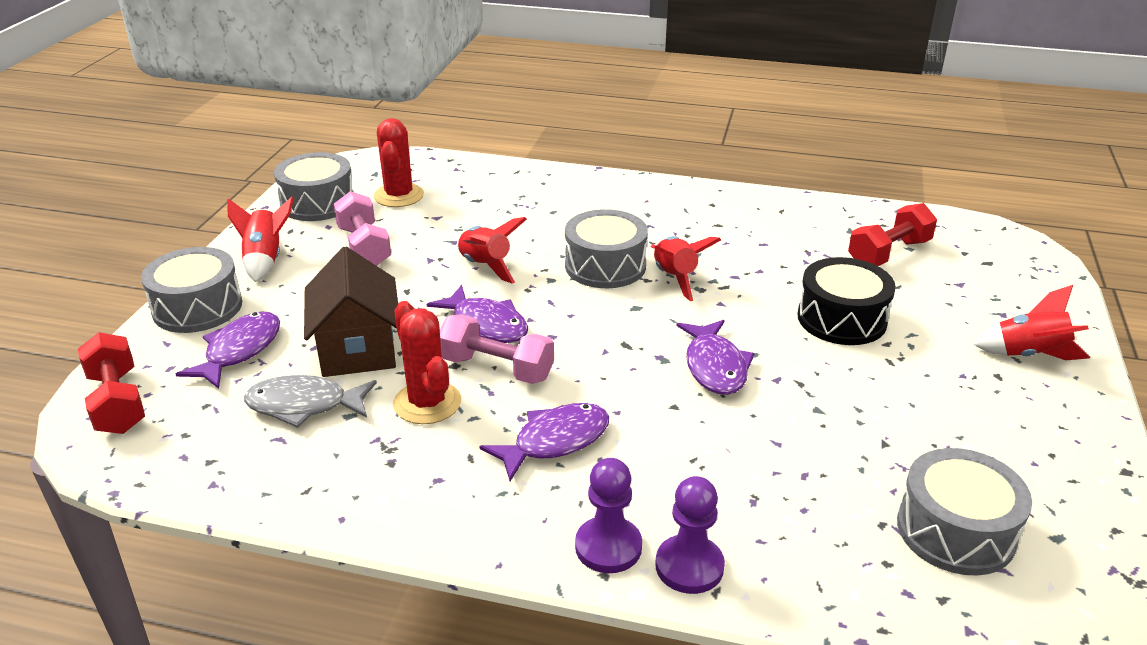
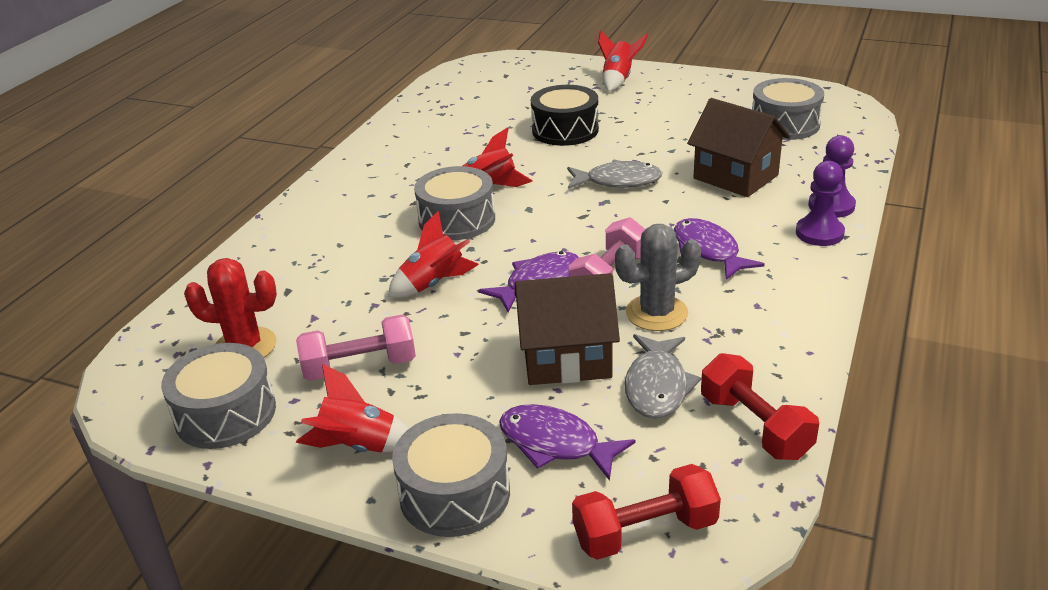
camera: 80 degrees left, 0 degrees up
(427, 403) = (656, 313): red cactus -> grey cactus
(715, 366) = (618, 181): purple fish -> grey fish
(754, 469) = (735, 177): none -> brown house
(888, 253) = (481, 104): red dumbbell -> red dumbbell (755, 426)

